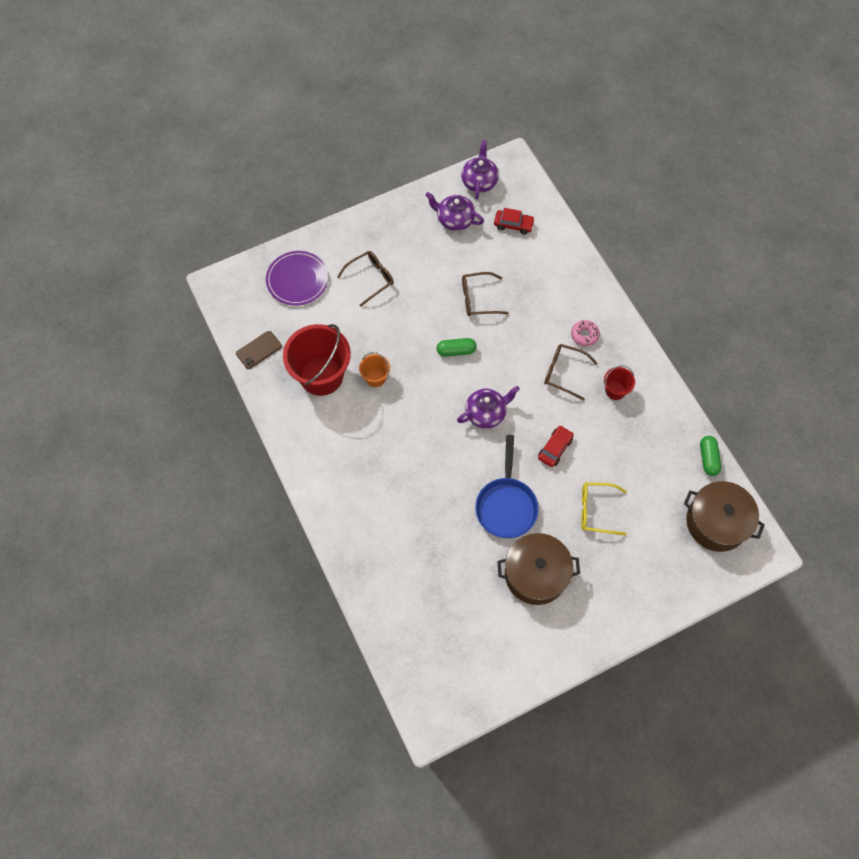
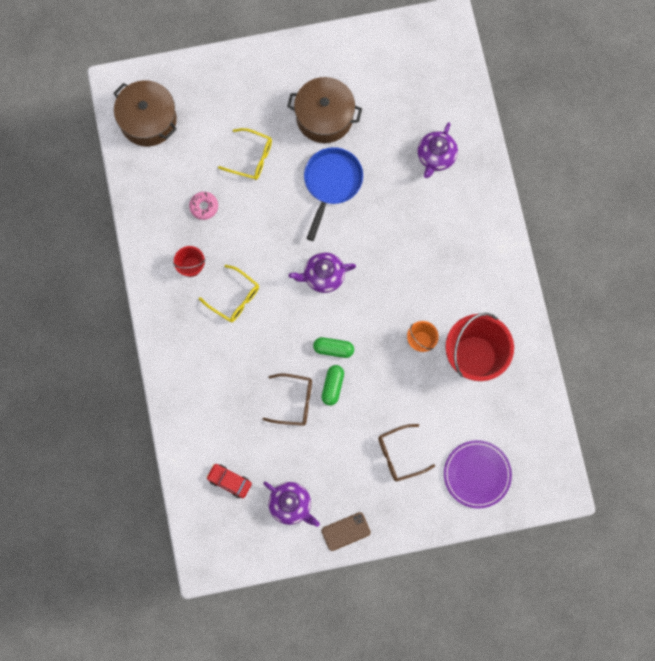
camera: 165 degrees left, 10 degrees up
(259, 350) = (532, 402): brown phone -> brown phone (346, 531)
(479, 181) = (249, 548): purple teapot -> purple teapot (436, 156)
(555, 448) = (269, 224): red car -> none
(564, 372) = (234, 298): brown glasses -> yellow glasses
(584, 335) = (200, 332): pink donut -> pink donut (204, 207)
(708, 458) = (130, 178): green capsule -> green capsule (332, 386)

